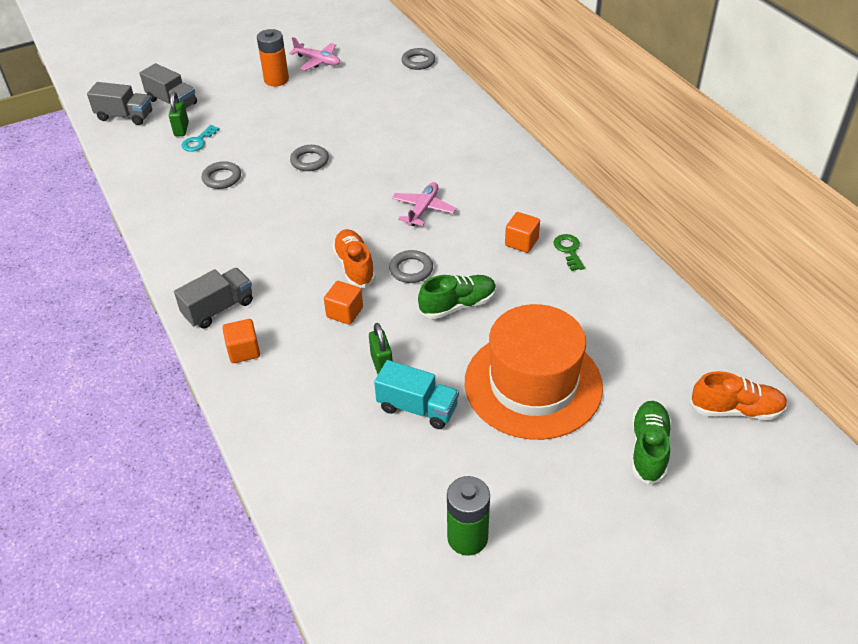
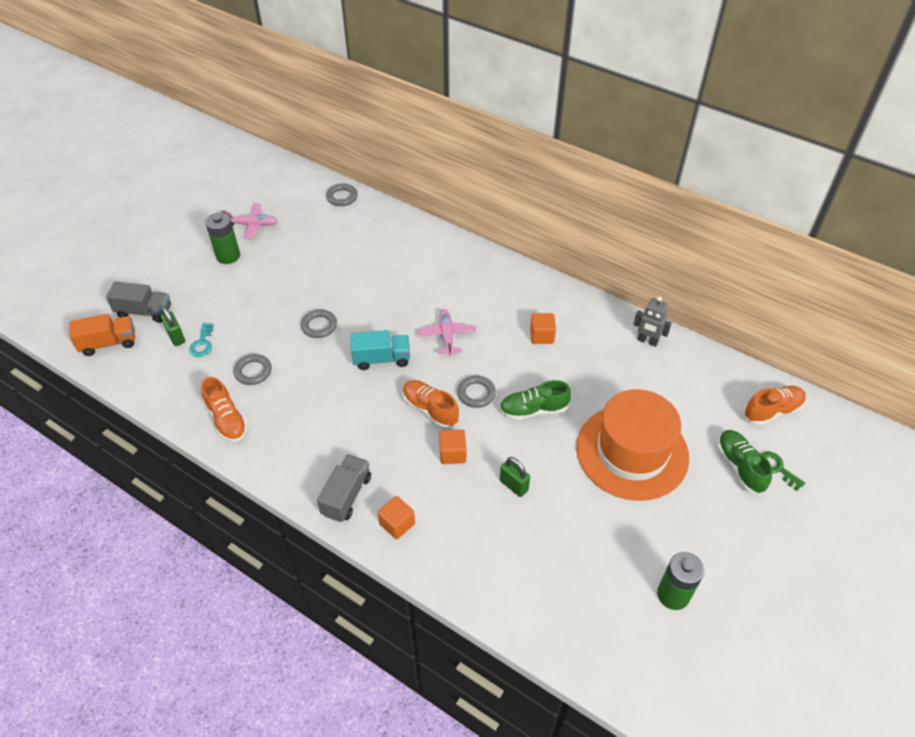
camera: 30 degrees left, 5 degrees up
(125, 116) = (108, 343): grey truck -> orange truck
(169, 208) = (226, 419): none -> orange shoe
(276, 80) = (228, 256): orange battery -> green battery
(417, 408) = (566, 509): turquoise truck -> turquoise truck (381, 359)
(458, 305) = (533, 410): green shoe -> green shoe turned 135 degrees counterclockwise
(569, 250) = (580, 329): green key -> green key (777, 468)
(637, 287) = (647, 341): none -> grey robot

